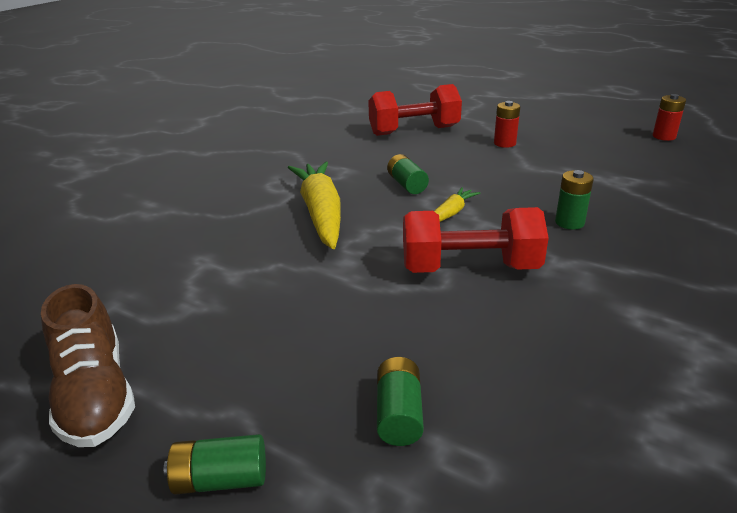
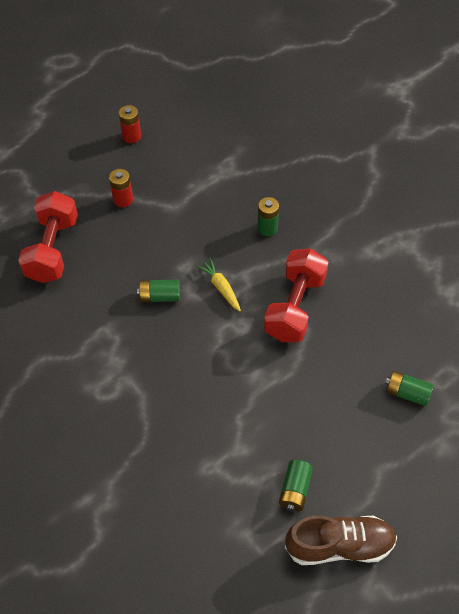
camera: 70 degrees left, 25 degrees up
(220, 479) = (424, 484): green battery -> green battery (295, 490)
(321, 213) = (177, 370): yellow carrot -> none
(664, 136) = (174, 100): red battery -> red battery (131, 136)

